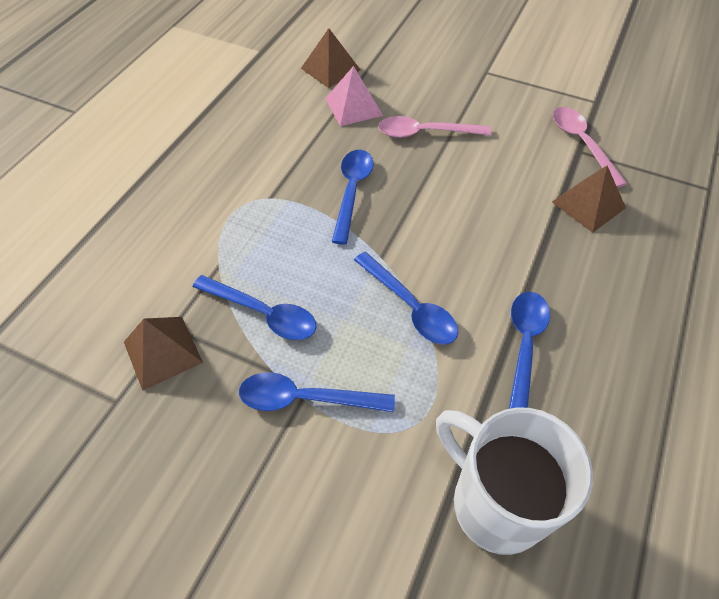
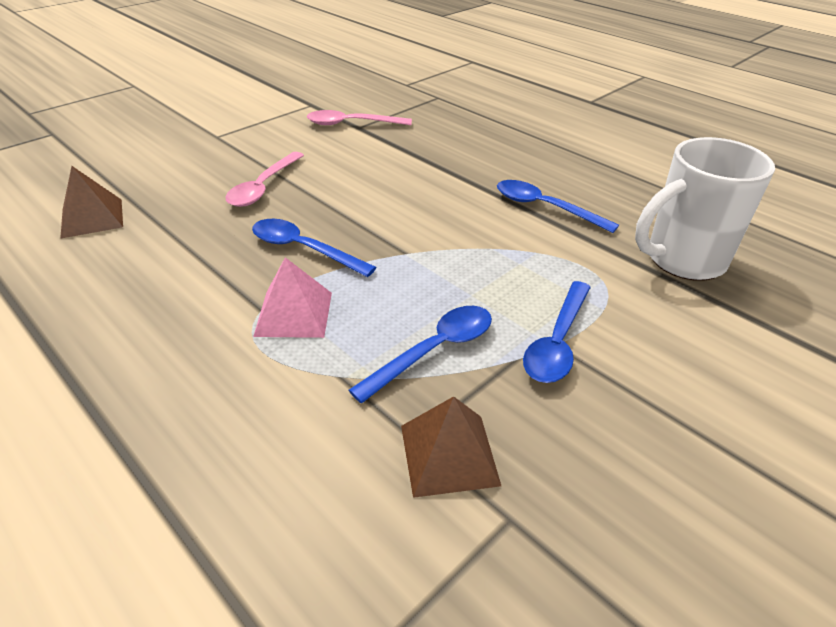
camera: 70 degrees left, 15 degrees down
(353, 107) = (176, 218): pink pyramid -> pink pyramid (294, 314)
(410, 306) = (475, 251): blue spoon -> none
(588, 204) = (419, 141): brown pyramid -> none

